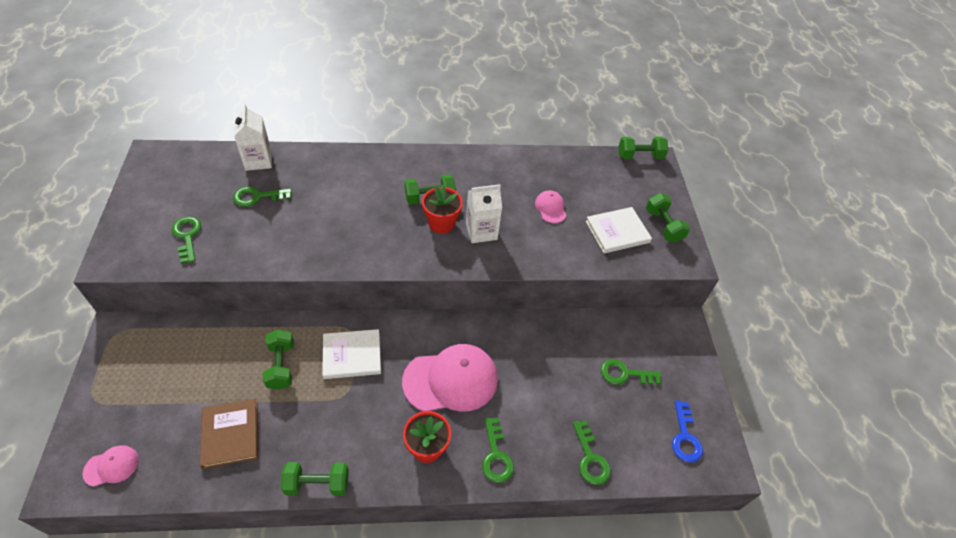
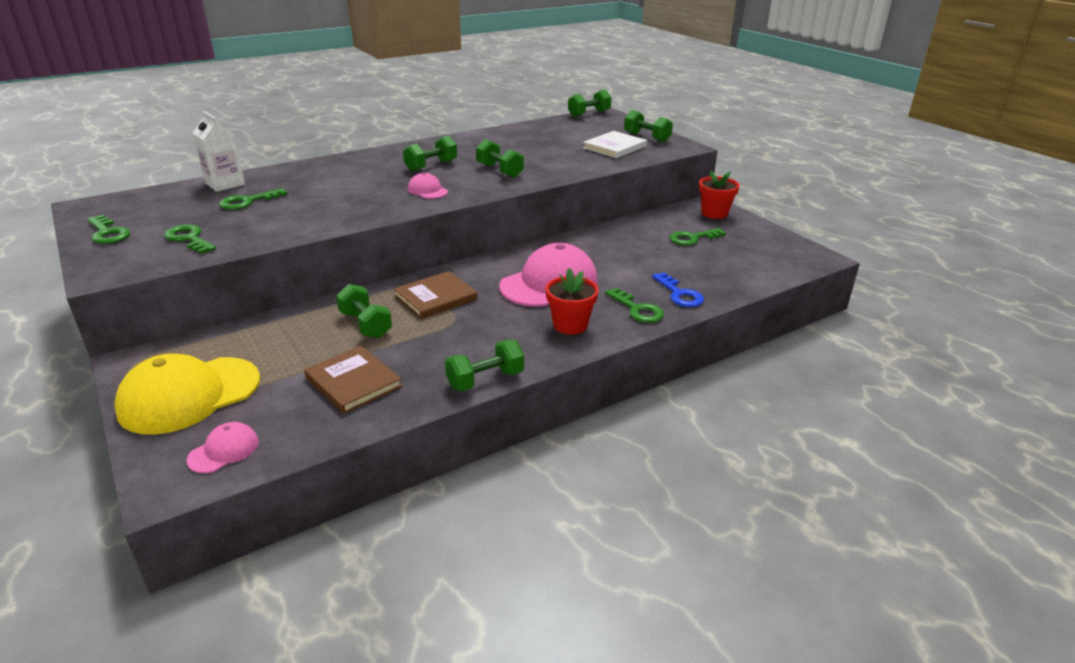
camera: 25 degrees left, 20 degrees down
(126, 390) = (189, 395): none -> yellow cap
(352, 355) = (436, 298): white book -> brown book
(441, 223) = (458, 175): red flower pot -> red flower pot (714, 213)
(481, 231) = (500, 171): white carton -> green dumbbell
(550, 208) = (546, 149): pink cap -> pink cap (427, 190)
(590, 458) = (716, 286): green key -> green key (108, 233)
(685, 437) = (774, 254): blue key -> blue key (679, 294)

